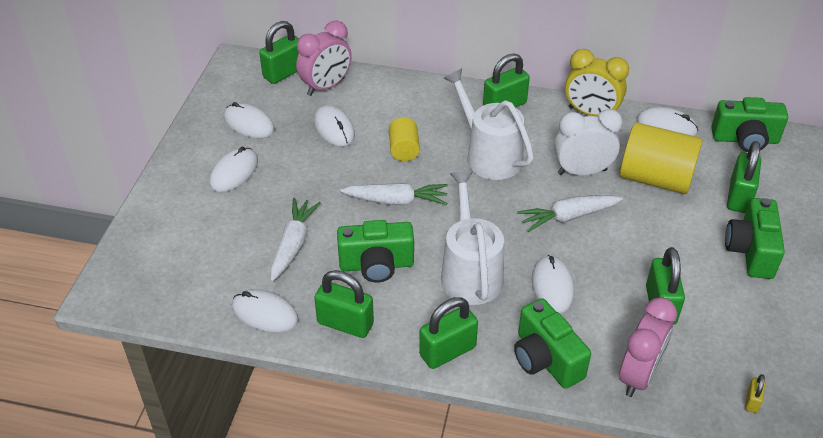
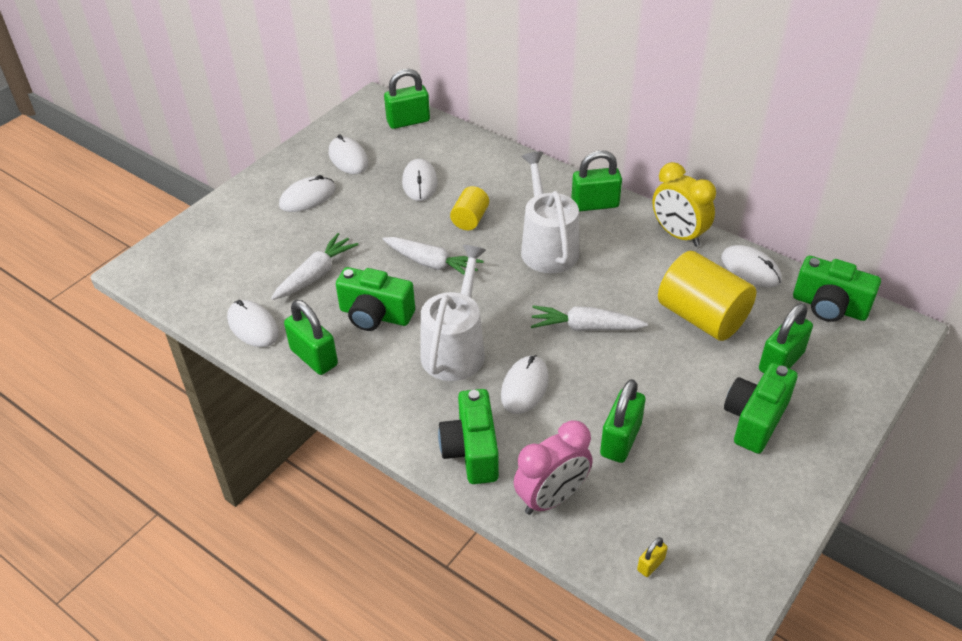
camera: 25 degrees right, 0 degrees up
(326, 86) = (437, 143): pink clock -> none
(447, 351) = (386, 412): green padlock -> none
(582, 171) = (629, 288): white clock -> none

